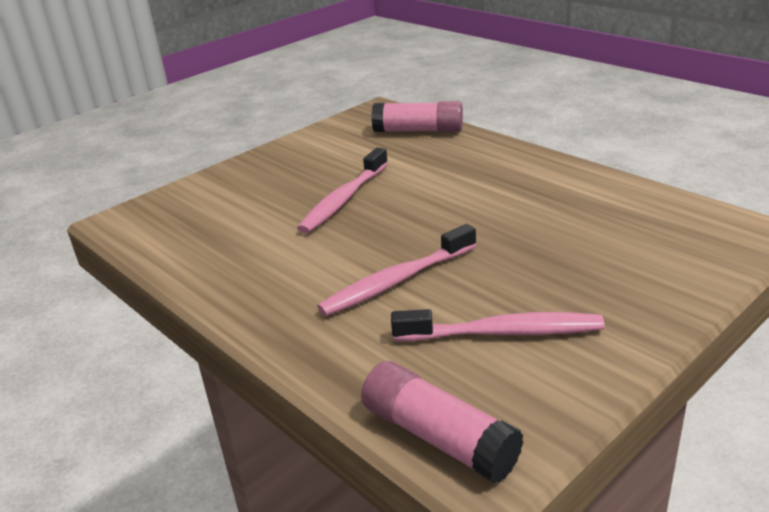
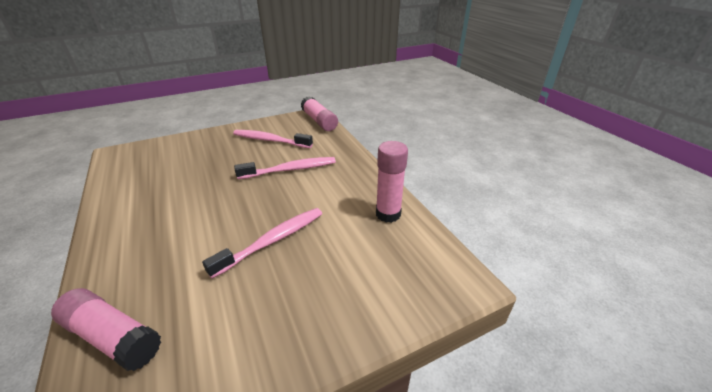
camera: 165 degrees left, 5 degrees up
(205, 257) = (388, 214): none -> pink glue stick

